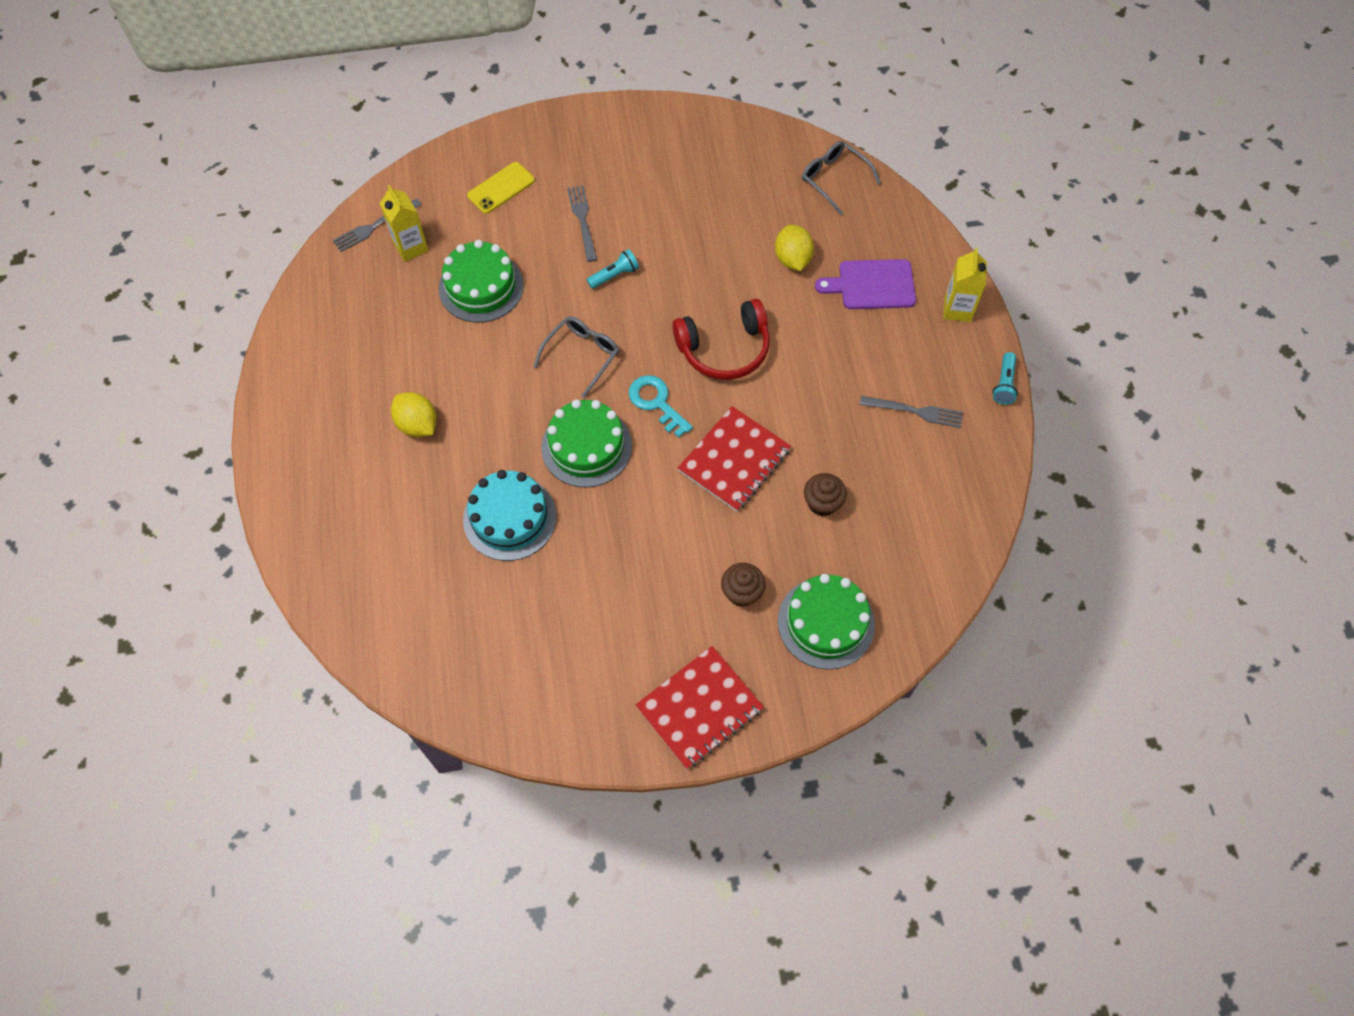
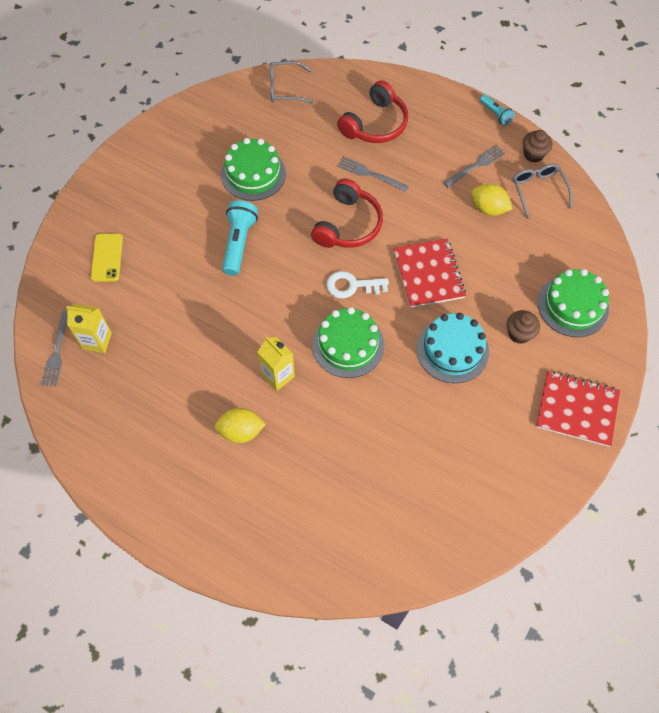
camera: 50 degrees left, 0 degrees up
(481, 287) = (172, 321): green cake -> green cake (253, 174)
(510, 518) = (360, 424): turquoise cake -> turquoise cake (452, 350)
(582, 220) = (180, 231): grey fork -> grey fork (370, 174)
(582, 355) = (280, 301): grey glasses -> grey glasses (538, 190)
(614, 275) = (239, 243): turquoise flashlight -> turquoise flashlight, size x1.73
(656, 402) = (352, 286): turquoise key -> white key
(699, 708) = (577, 410): red notebook -> red notebook turned 75 degrees counterclockwise
(792, 259) = (319, 147): yellow lemon -> yellow lemon (488, 208)
(822, 503) = (495, 252): brown cupcake -> brown cupcake (533, 154)
(872, 285) = (375, 124): purple cutting board -> red headphones
(957, 309) = (429, 98): yellow carton -> yellow carton (278, 375)

